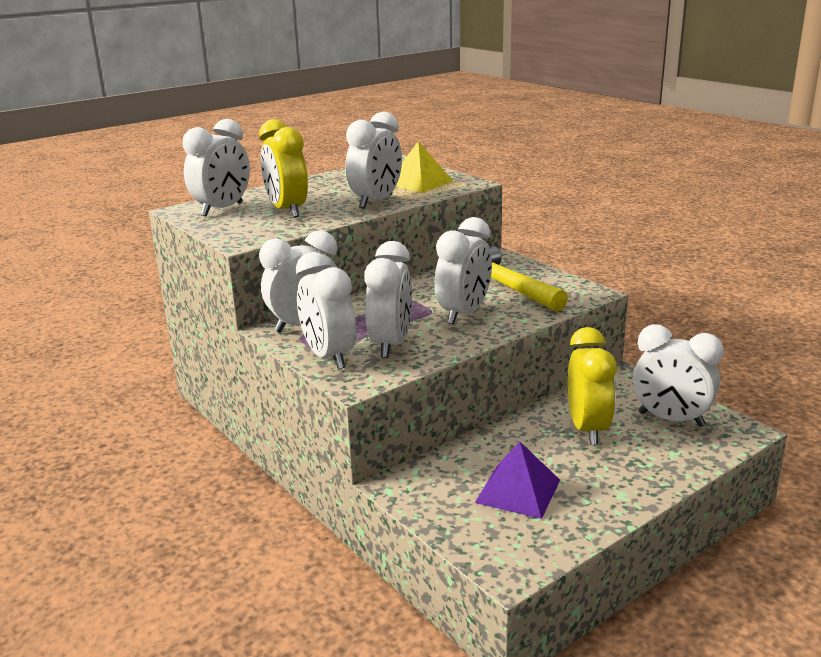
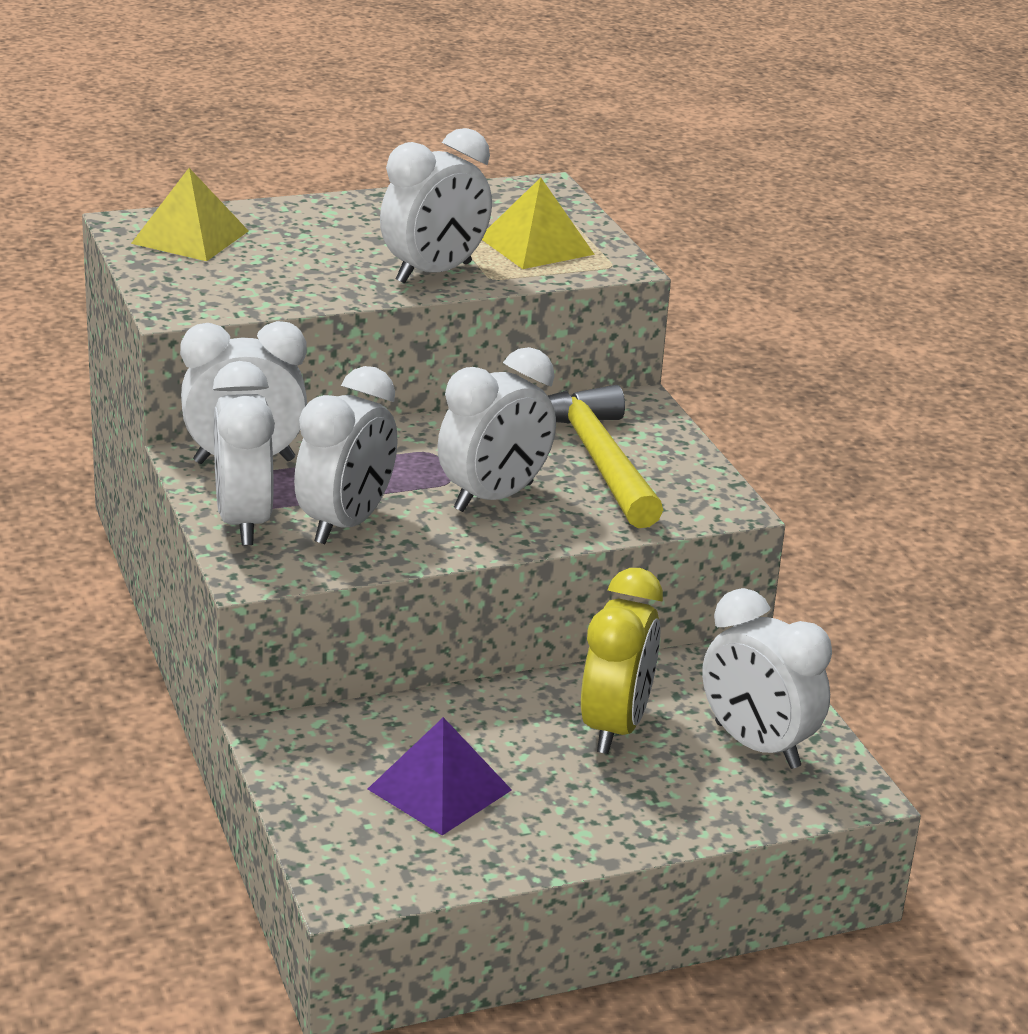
camera: 15 degrees right, 5 degrees up
(222, 209) = (190, 237): white clock -> yellow pyramid
(287, 211) = (284, 262): yellow clock -> none

